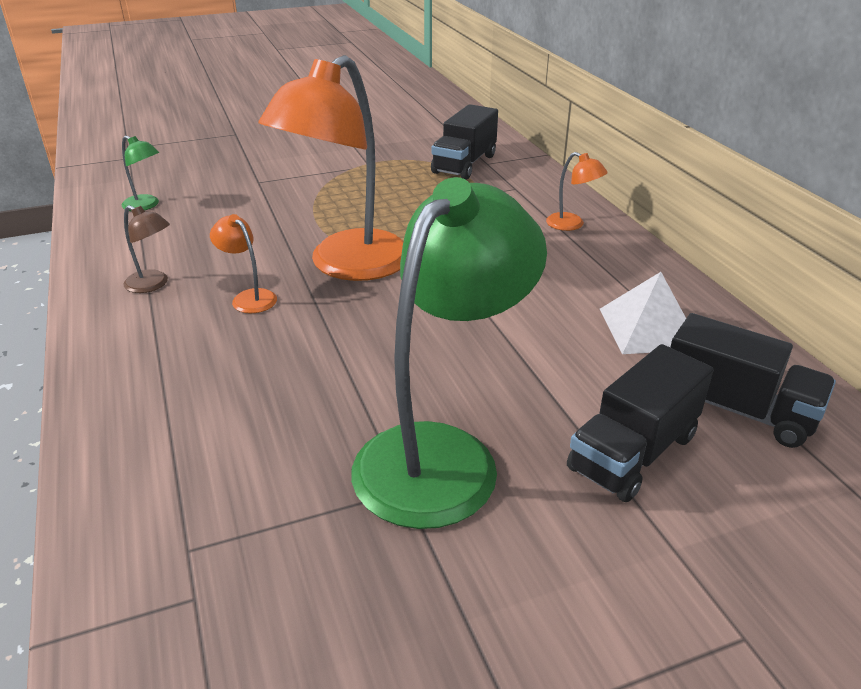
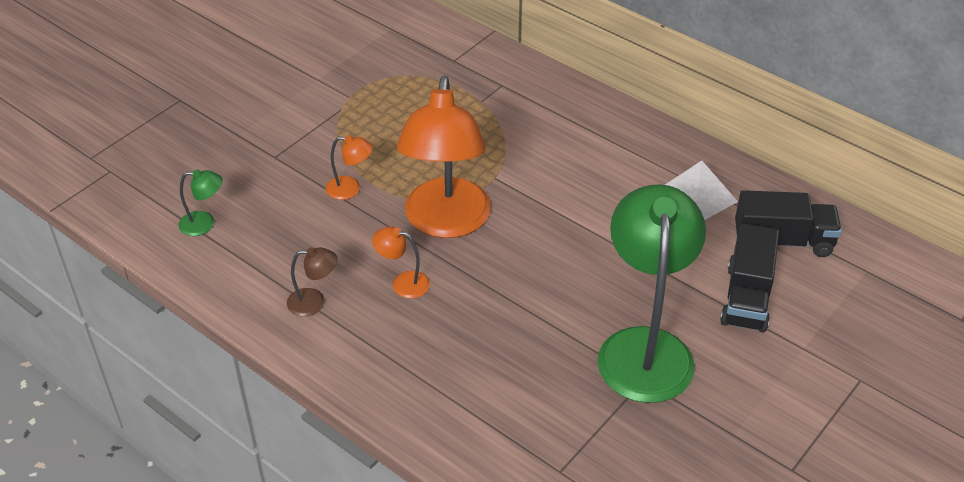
camera: 30 degrees left, 10 degrees up
(464, 164) = (435, 68): black truck -> none
(572, 225) = (576, 112): orange lamp -> orange lamp (350, 189)

